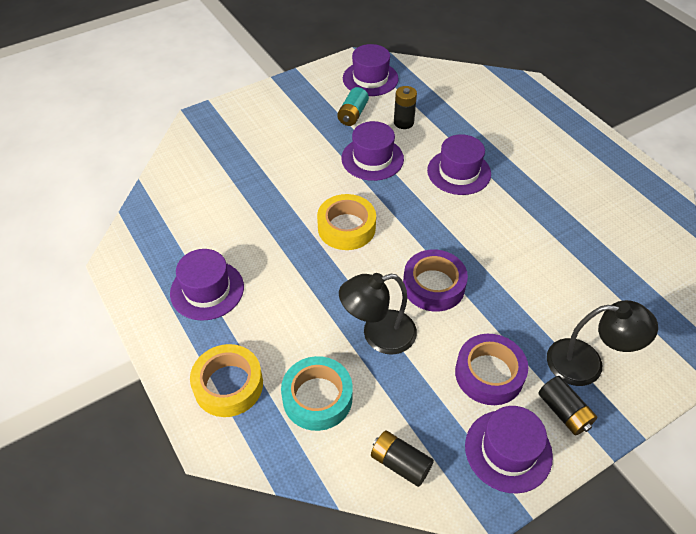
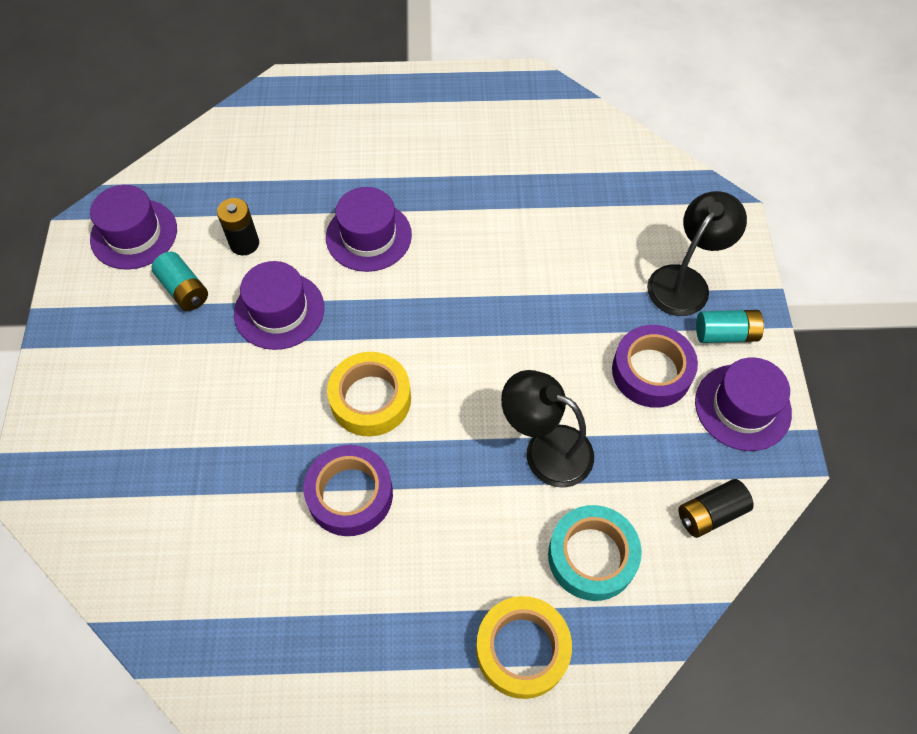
camera: 60 degrees left, 10 degrees up
(207, 290) = (362, 612): purple hat -> none
(378, 335) = (545, 449): black lamp -> black lamp turned 105 degrees clockwise
(433, 286) = (513, 357): purple tape -> purple tape (350, 494)
(564, 412) = (725, 334): black battery -> turquoise battery

